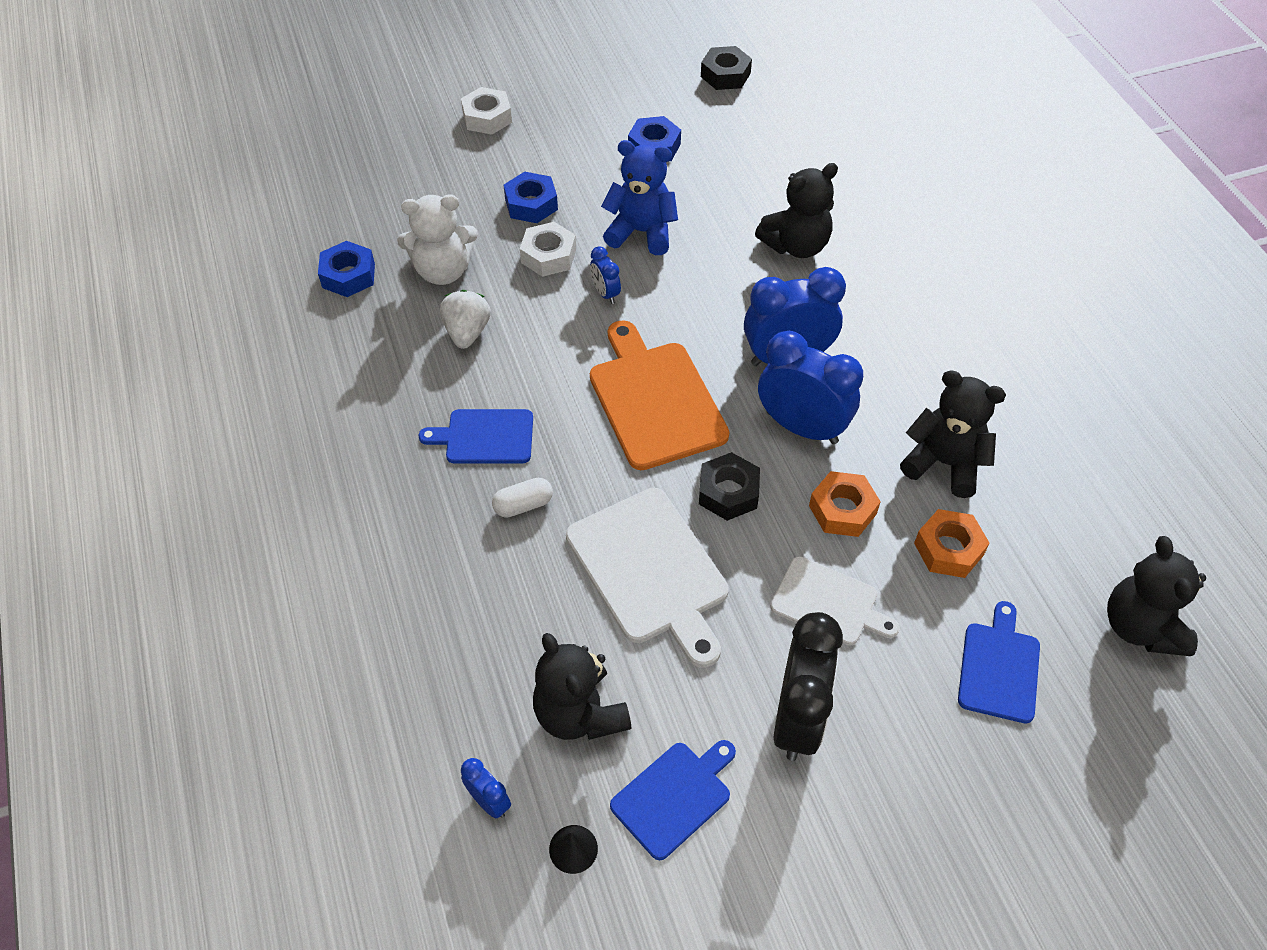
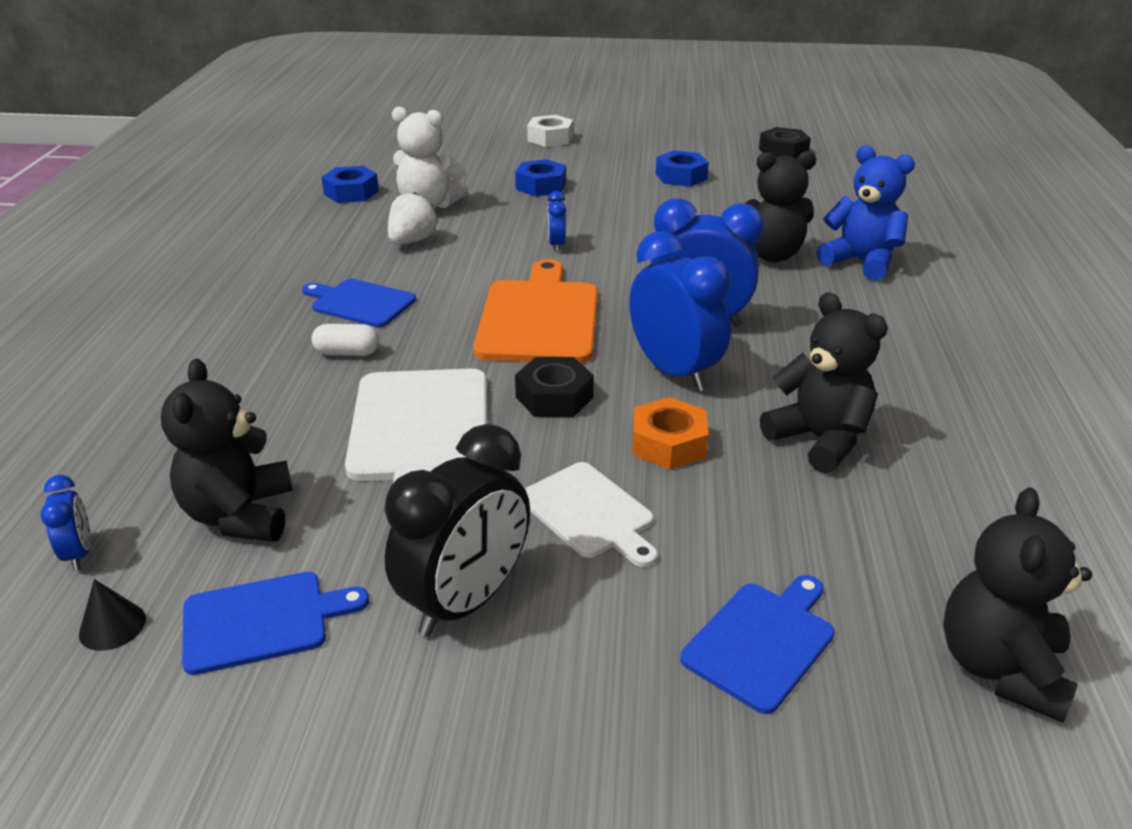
camera: 25 degrees right, 20 degrees down
(548, 256) = (527, 215): white nut -> none
(641, 232) = (624, 219): blue teddy bear -> blue teddy bear (861, 262)
(948, 549) = (773, 511): orange nut -> none

